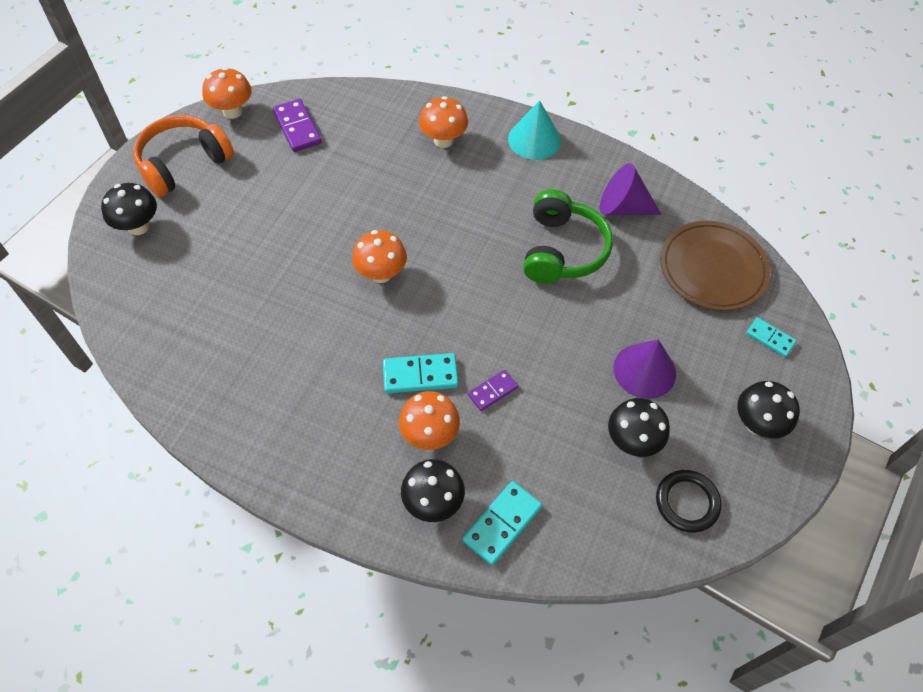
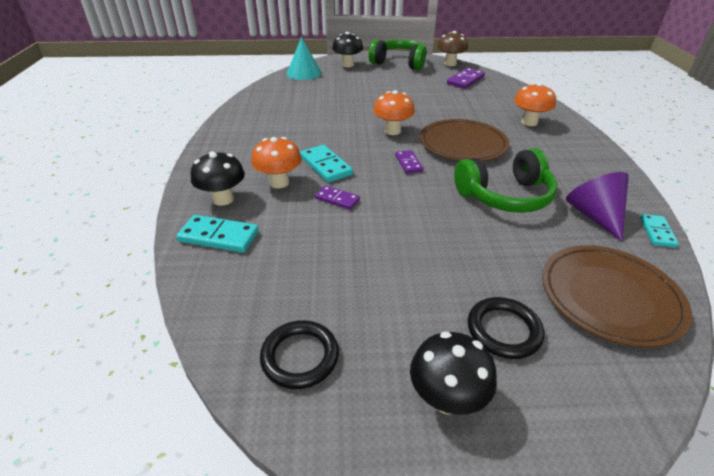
camera: 65 degrees right, 20 degrees down
(183, 163) = (399, 63): orange headphones -> green headphones
(232, 111) = (450, 64): orange mushroom -> brown mushroom
(452, 226) = (462, 144): none -> brown plate
(461, 295) = (408, 163): none -> purple domino
(534, 139) = (590, 155): turquoise cone -> turquoise cone (304, 73)
(632, 441) = (346, 292): black mushroom -> none
(644, 370) = (432, 279): purple cone -> none
(715, 355) = (503, 330): none -> black ring
(770, 338) = (579, 378): turquoise domino -> turquoise domino (657, 232)

